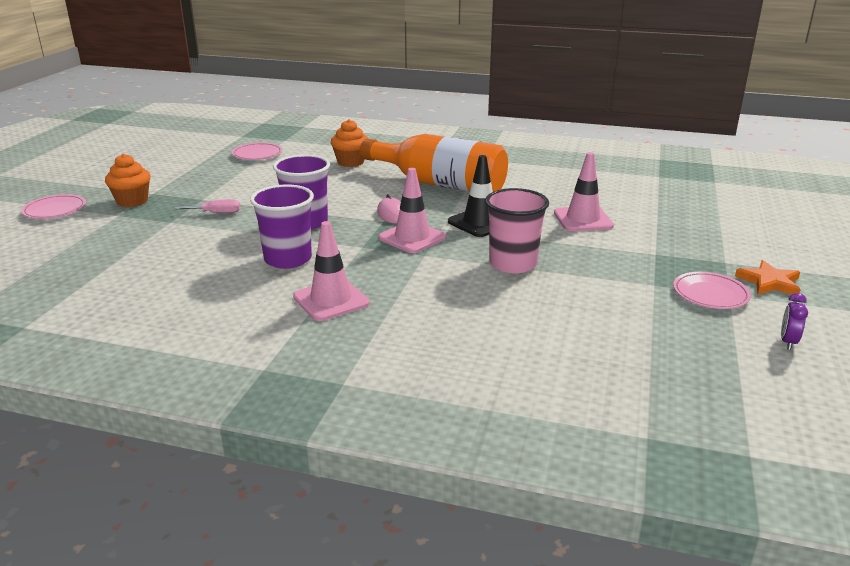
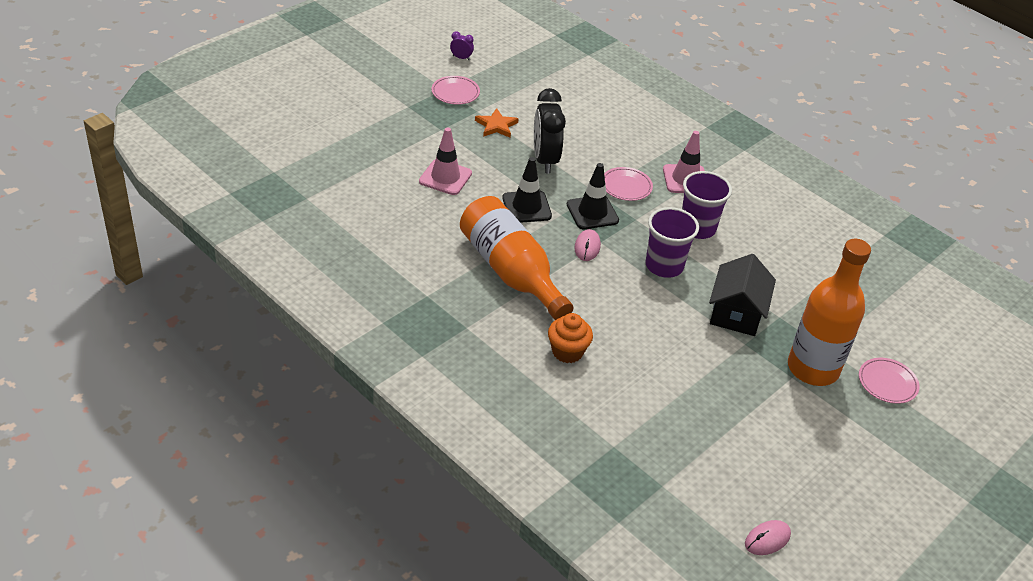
camera: 155 degrees left, 15 degrees up
(132, 201) = (812, 369): orange cupcake -> orange bottle
(163, 135) = (767, 539): none -> pink mouse
(216, 213) = (736, 313): pink screwdriver -> black house
(257, 154) = (661, 418): pink plate -> pink plate (626, 186)
(412, 238) = (592, 212): pink traffic cone -> black traffic cone
(513, 264) = (545, 160): pink cup -> black clock
(769, 282) = (408, 85): orange star -> orange star (496, 126)
(788, 342) = (461, 58): purple clock -> purple clock turned 120 degrees counterclockwise

